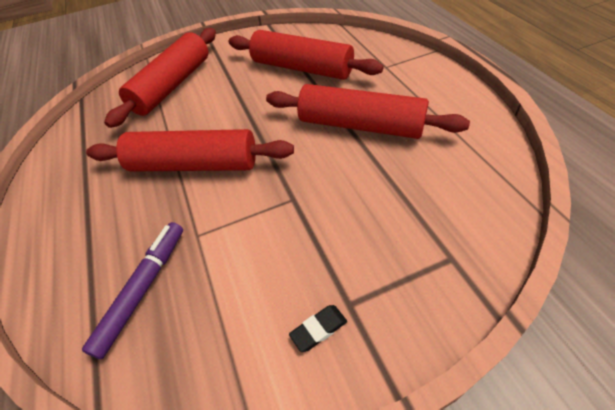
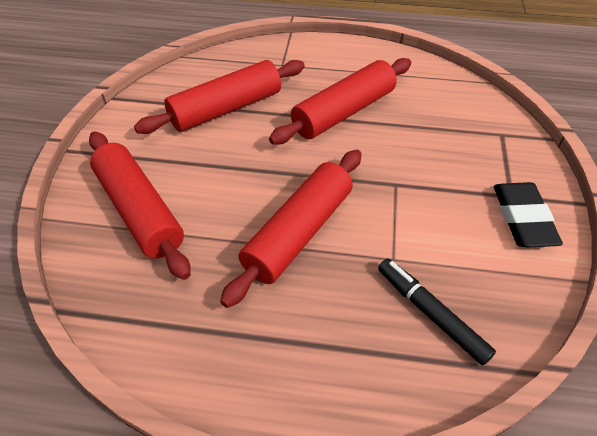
camera: 65 degrees left, 0 degrees up
(143, 289) = (431, 313): purple marker -> black marker
(318, 329) = (523, 218): black eraser -> black eraser, size x2.12

